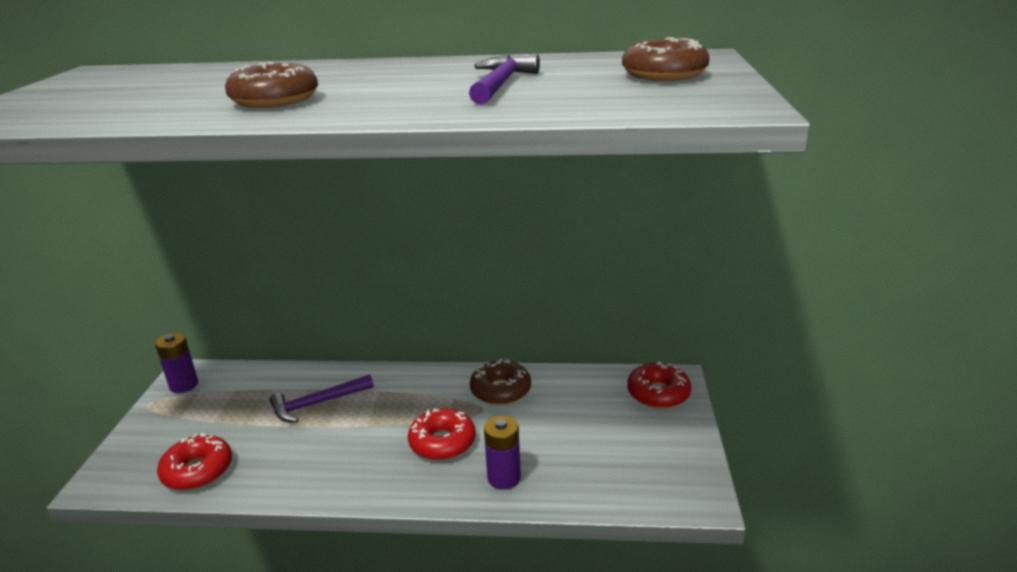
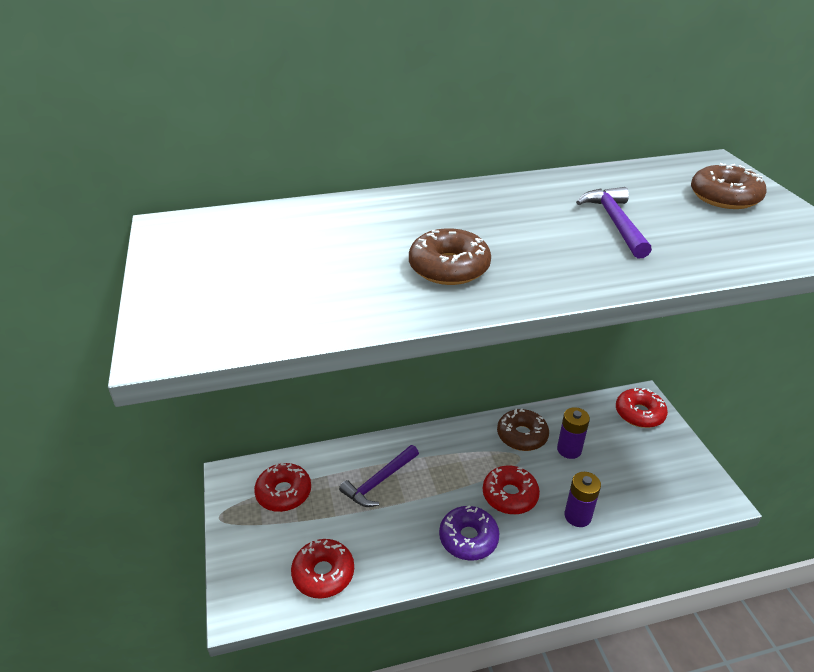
camera: 20 degrees left, 10 degrees up
(184, 385) = (239, 489): purple battery -> purple battery (569, 450)
(220, 395) = (284, 493): none -> red donut
(365, 472) = (468, 538): none -> purple donut

